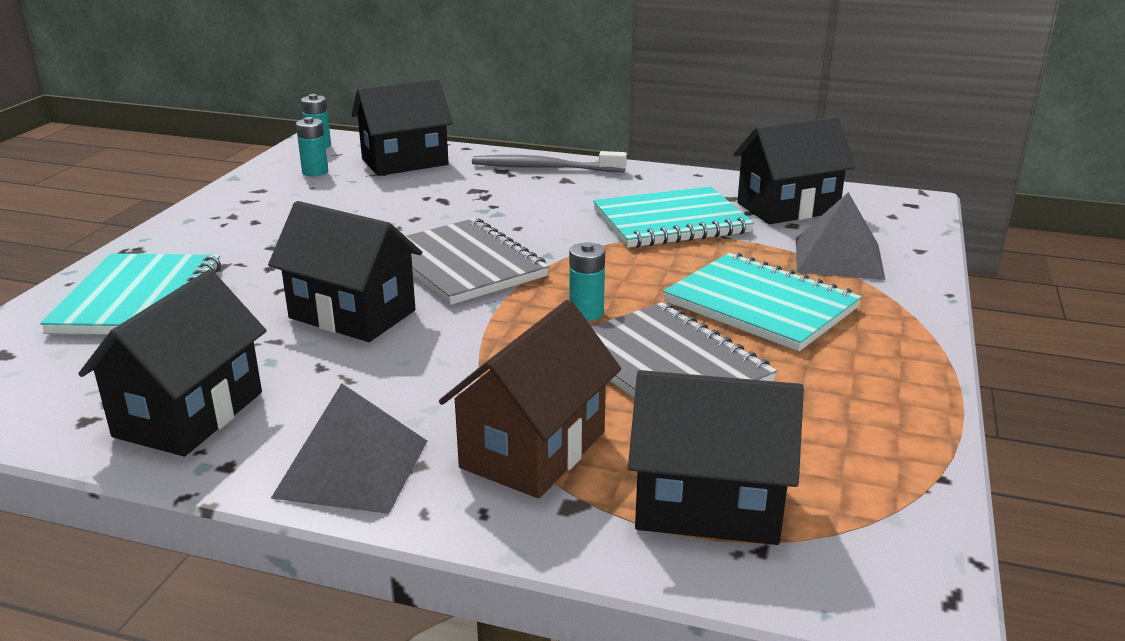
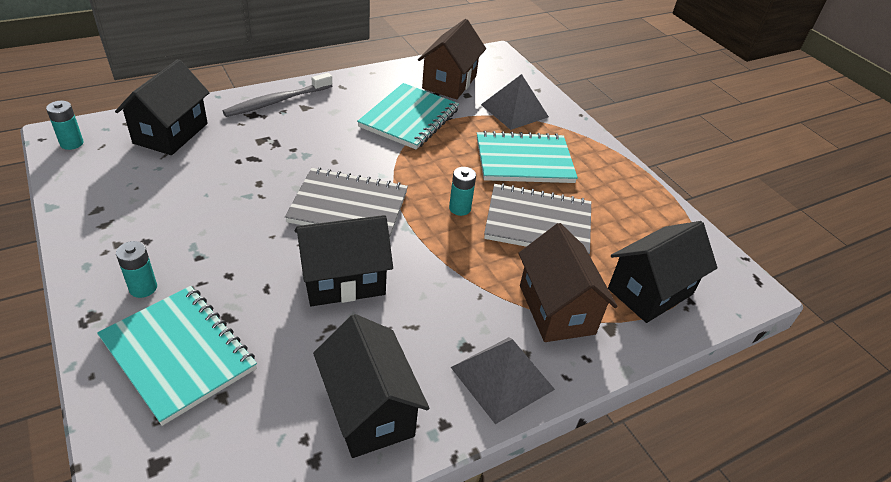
camera: 50 degrees left, 15 degrees up
(315, 172) = (114, 172): turquoise battery -> turquoise battery (143, 288)
(787, 208) = (449, 82): black house -> brown house

